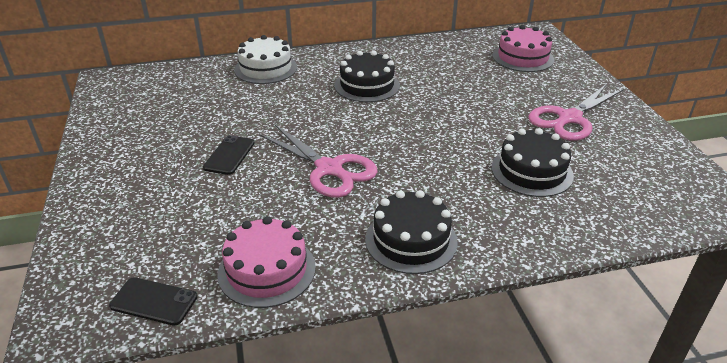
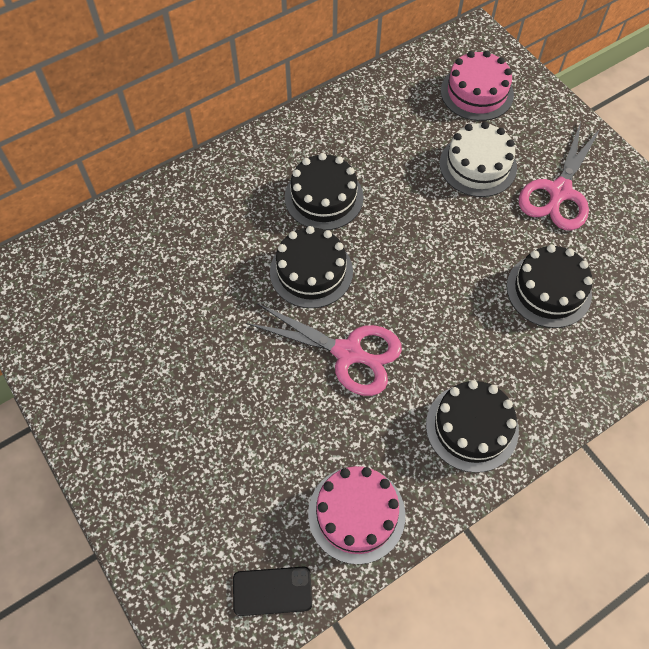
camera: 20 degrees left, 25 degrees up
(229, 155) = (230, 366): black phone -> none
(265, 68) = (188, 199): white cake -> white cake (478, 165)
(330, 119) = (311, 271): none -> black cake

